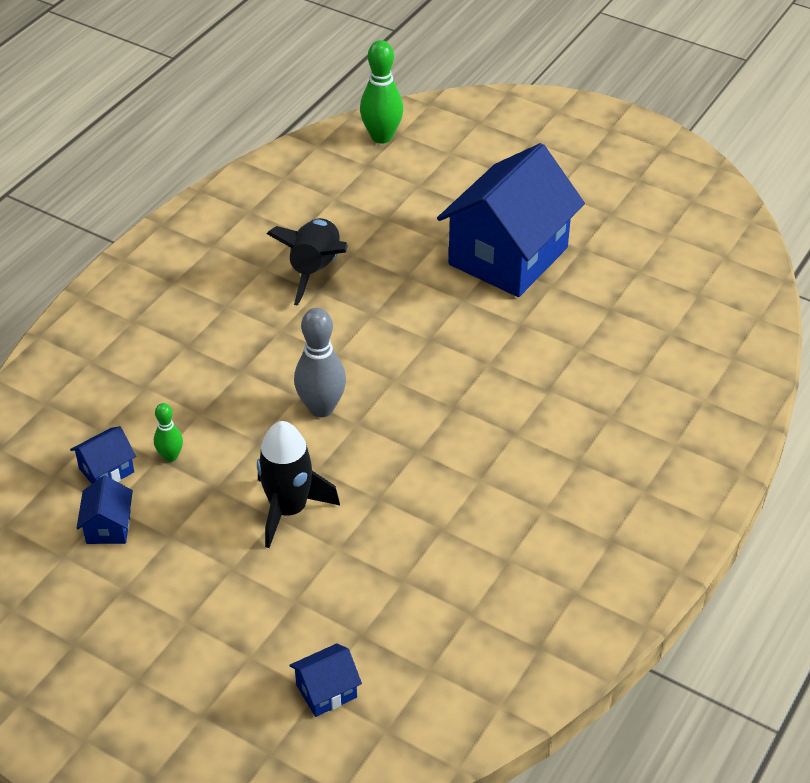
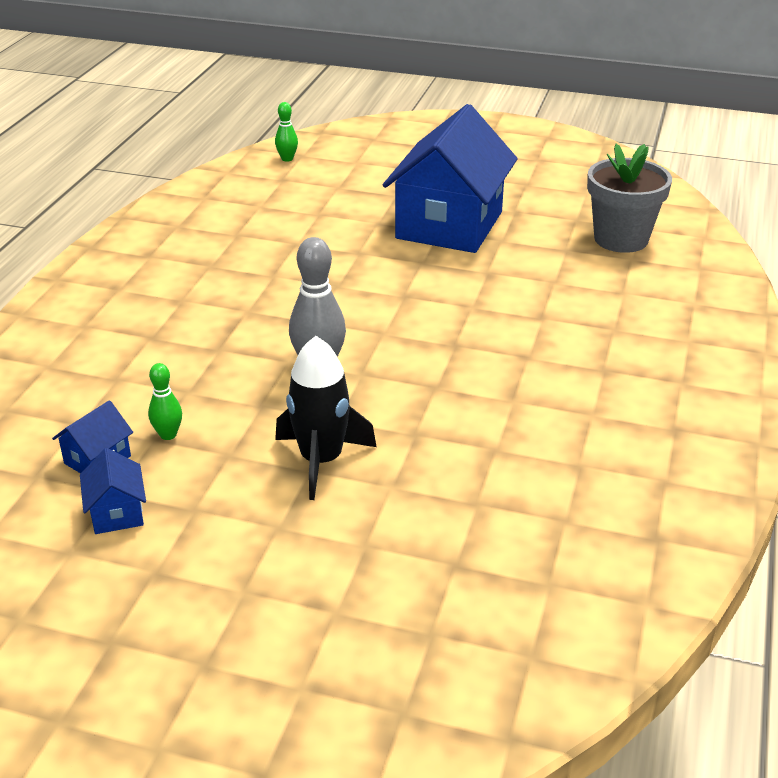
camera: 15 degrees left, 10 degrees down
(315, 270) = (264, 260): black rocket -> none
(326, 691) = (442, 629): blue house -> none
(381, 137) = (287, 159): green bowling pin -> green bowling pin, size x0.55
(671, 305) = (621, 239): none -> grey flower pot

